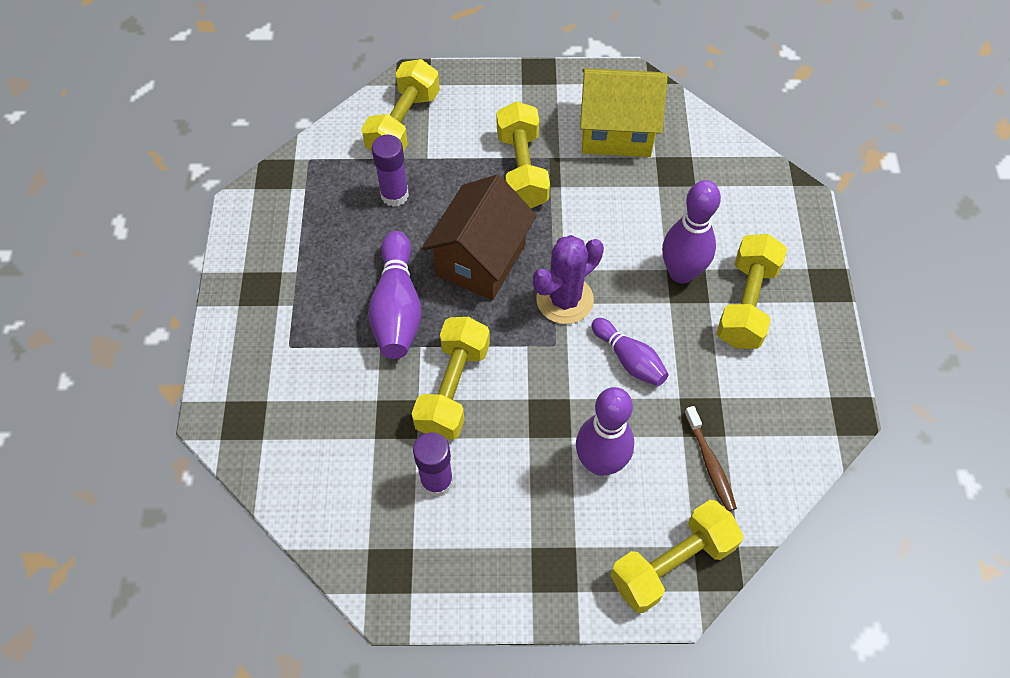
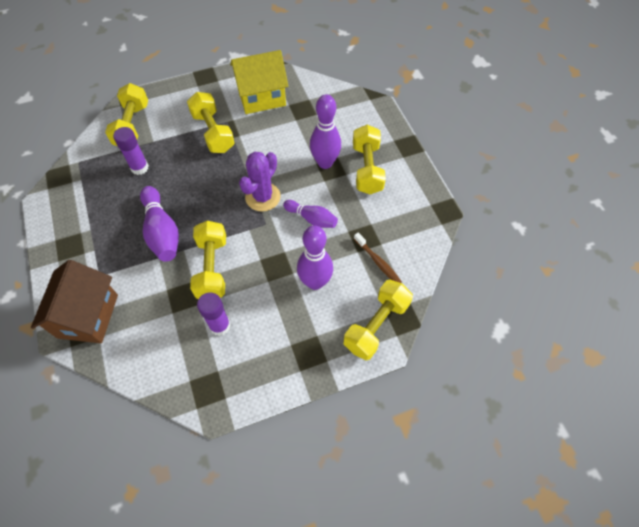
camera: 20 degrees left, 0 degrees up
(481, 260) = (205, 189): brown house -> brown house (88, 316)

